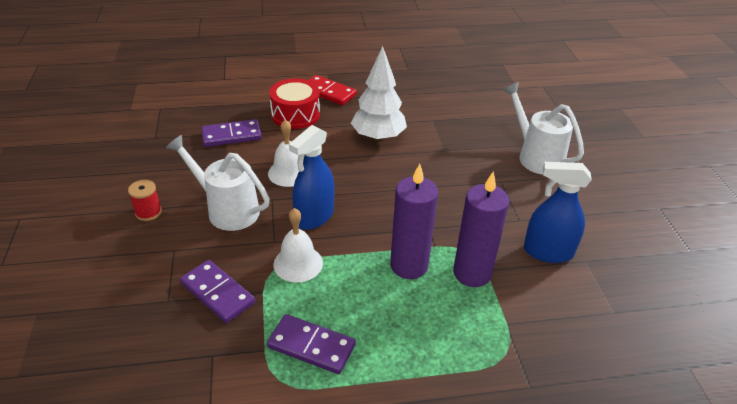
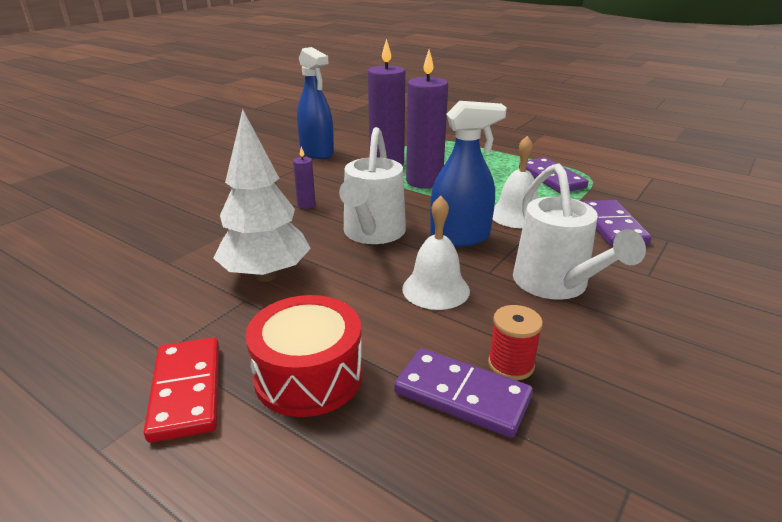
camera: 135 degrees left, 10 degrees down
(148, 212) = (675, 330): red spool -> red spool (511, 365)
(443, 189) = (306, 205): none -> purple candle
(535, 156) = (178, 189): white watering can -> white watering can (372, 234)

